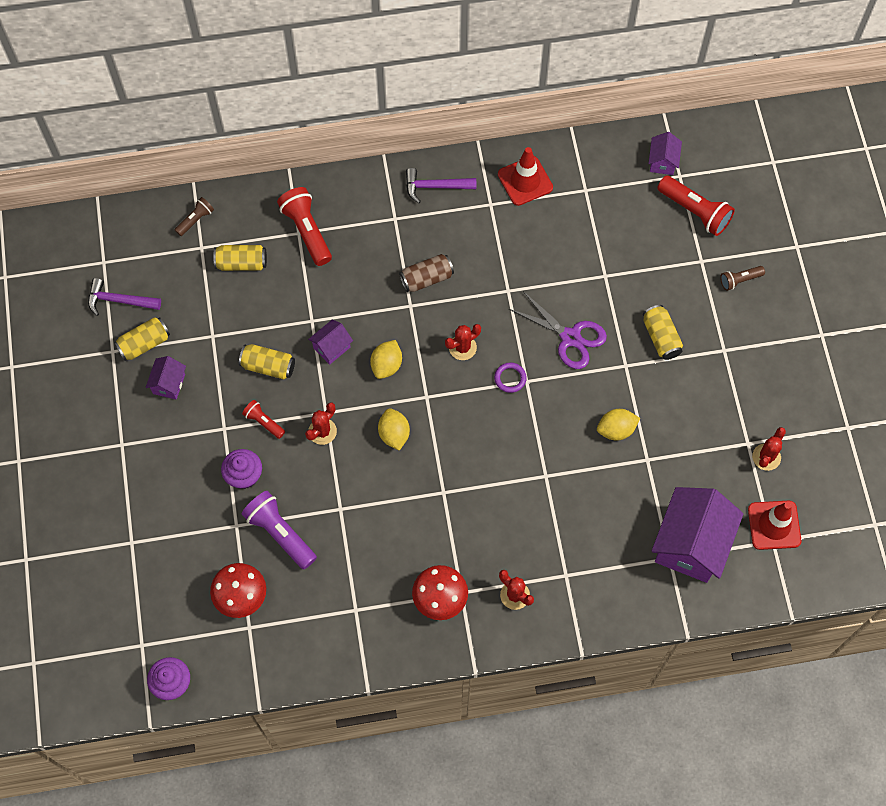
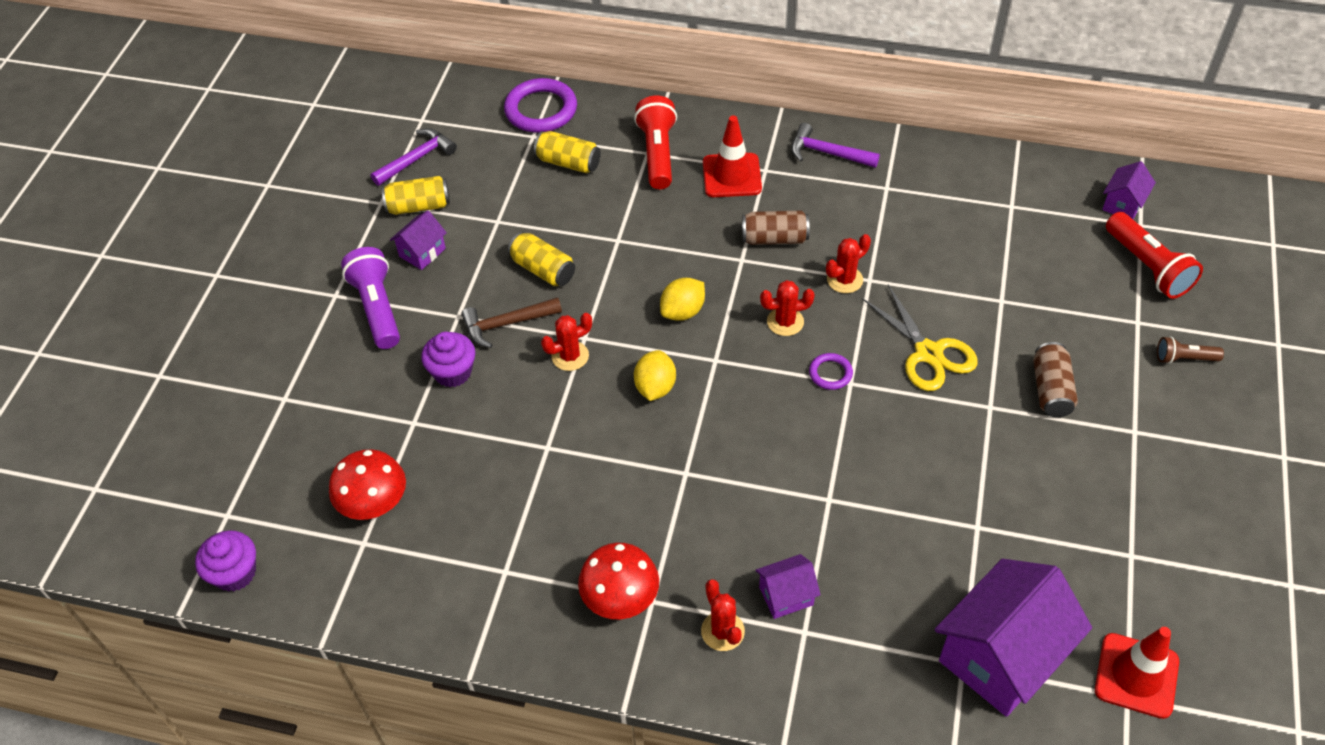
camera: 25 degrees right, 15 degrees down
(119, 301) = (416, 159): purple hammer -> purple hammer turned 105 degrees clockwise
(195, 220) = (541, 110): brown flashlight -> purple ring
(263, 422) = (507, 324): red flashlight -> brown hammer
(280, 533) = (460, 449): purple flashlight -> purple flashlight (377, 308)
(331, 347) = (626, 273): purple house -> purple house (786, 596)
(525, 181) = (939, 177): red traffic cone -> red traffic cone (731, 175)
(570, 337) = (928, 353): purple scissors -> yellow scissors
(616, 430) = (948, 477): yellow lemon -> none
(661, 337) = (1051, 390): yellow can -> brown can
(766, 457) = (1153, 582): red cactus -> red cactus (844, 280)

